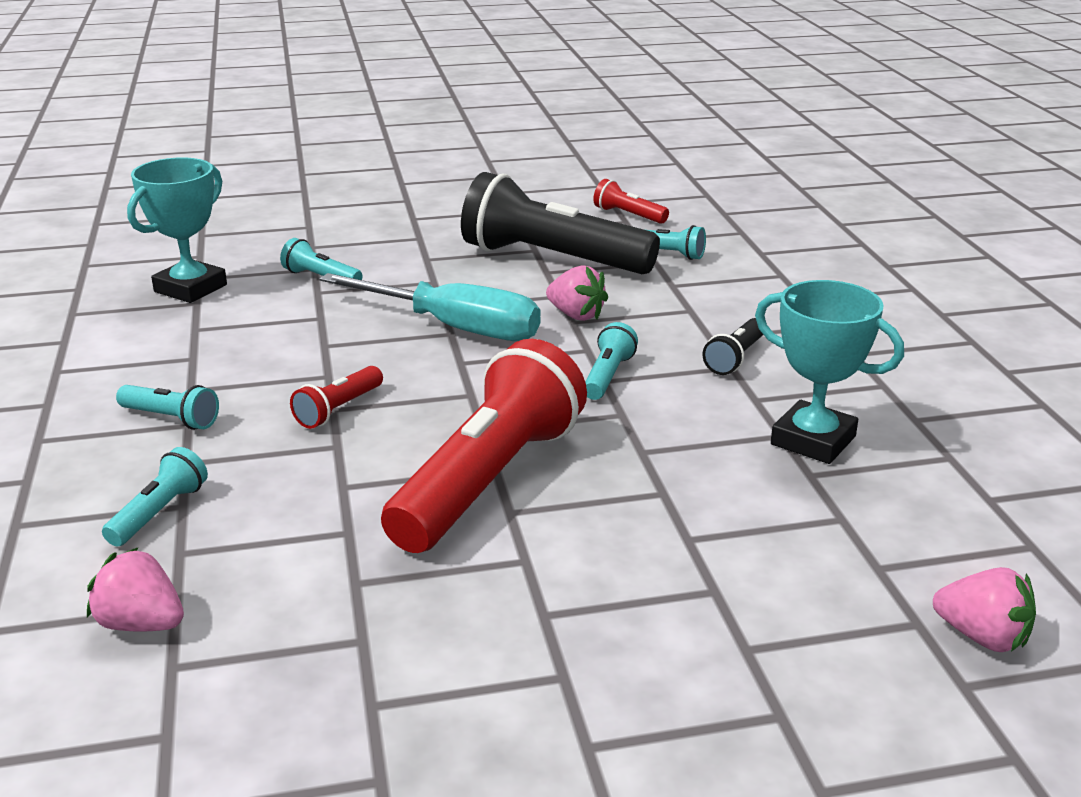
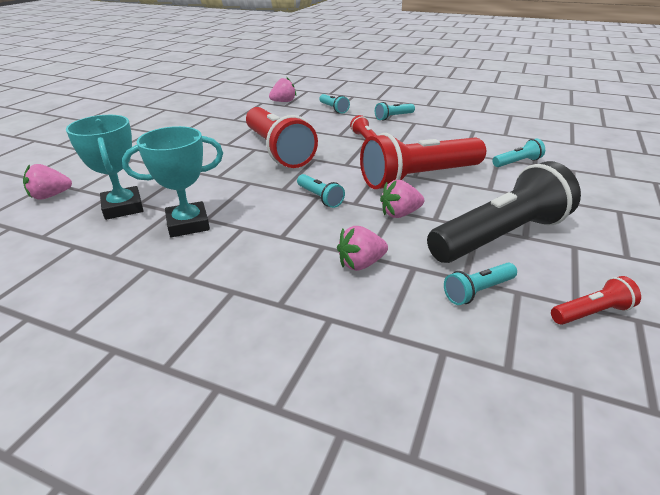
camera: 125 degrees right, 5 degrees up
(190, 288) = (524, 135): turquoise trophy -> turquoise trophy (123, 207)
(454, 327) = (419, 178): turquoise screwdriver -> red flashlight
(708, 308) = (361, 264): none -> pink strawberry
(735, 358) = (288, 241): black flashlight -> none

